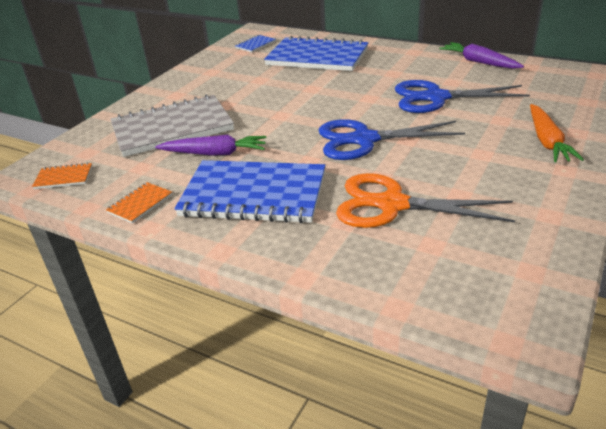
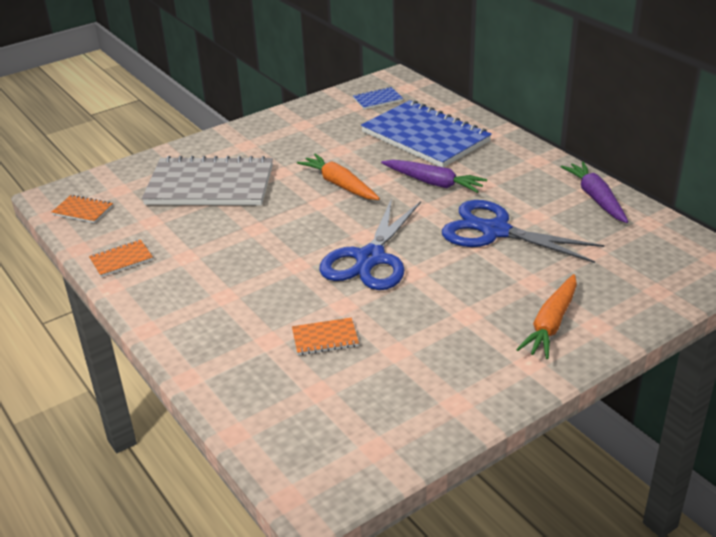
camera: 25 degrees right, 0 degrees up
(215, 153) = (223, 227): purple carrot -> purple carrot (433, 183)
(253, 195) = (218, 284): blue notebook -> none
(284, 100) = (339, 184): none -> orange carrot
(364, 140) = (370, 259): blue scissors -> blue scissors turned 90 degrees counterclockwise
(392, 204) = (325, 338): orange scissors -> orange notebook

